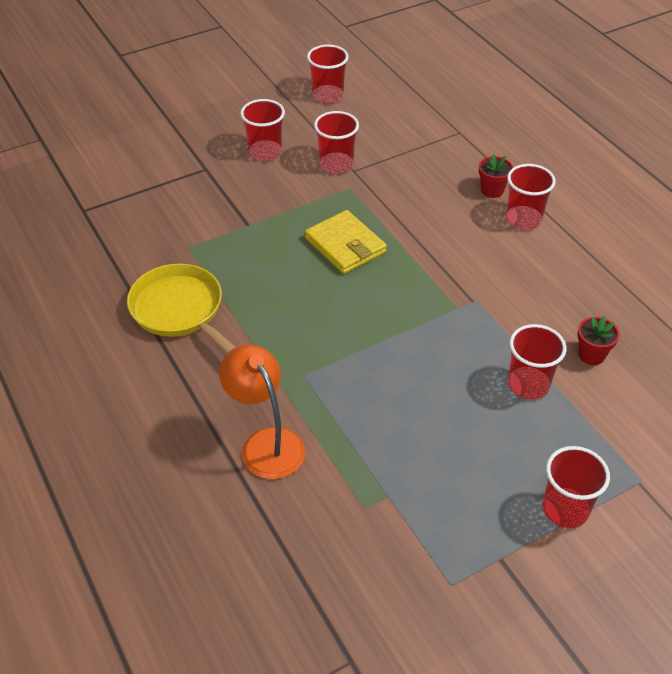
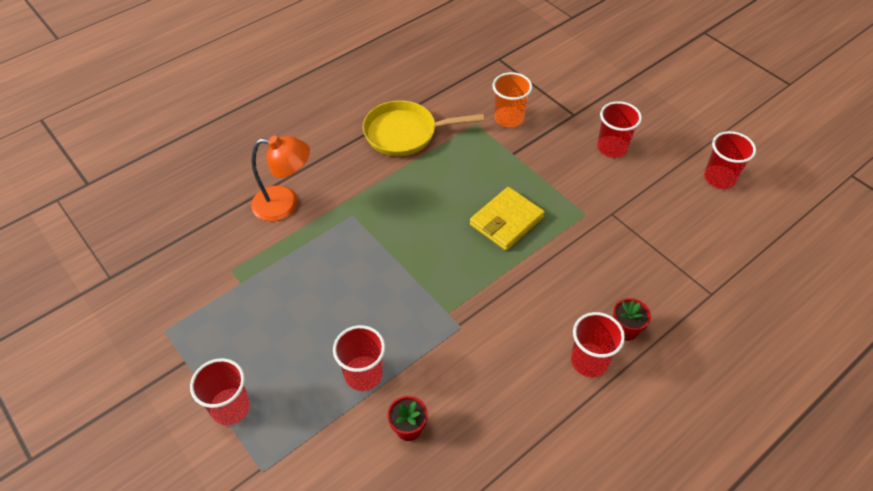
camera: 80 degrees right, 5 degrees up
(180, 311) = (405, 133): yellow pan -> yellow pan turned 135 degrees counterclockwise
(190, 219) = (508, 118): none -> orange cup
(266, 443) = (285, 204): orange lamp -> orange lamp turned 45 degrees clockwise
(336, 164) = (615, 199): red cup -> none

